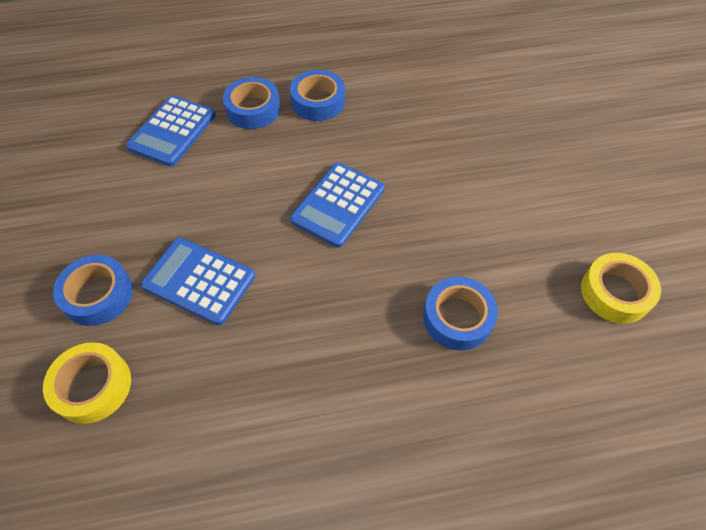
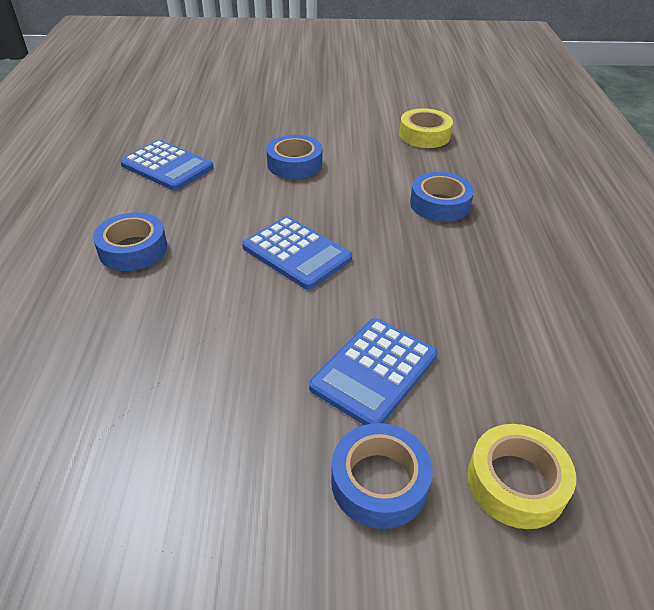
camera: 80 degrees left, 15 degrees down
(172, 131) = (101, 392): blue calculator -> blue calculator (167, 166)
(253, 109) = (110, 305): blue tape -> blue tape (294, 164)

